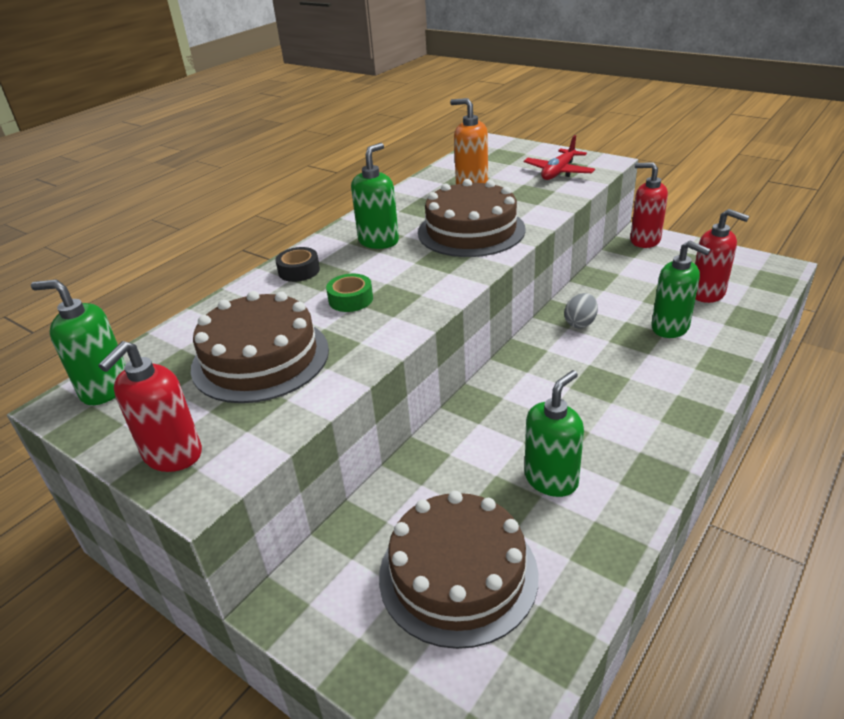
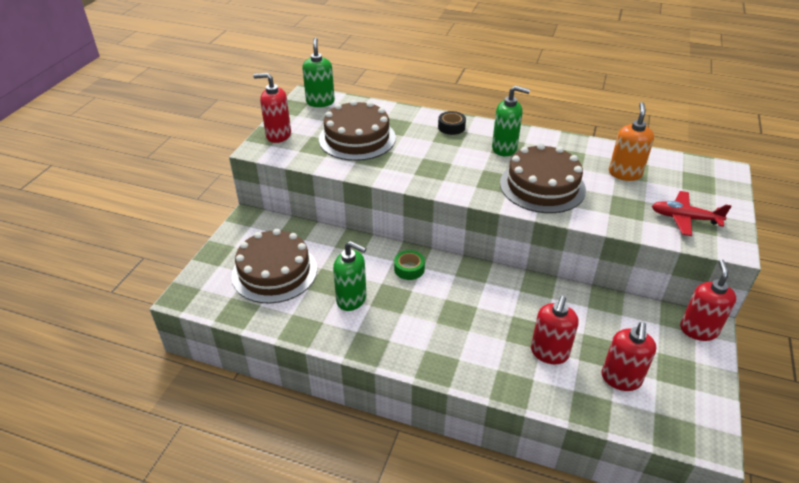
camera: 70 degrees right, 5 degrees up
(350, 299) = (426, 154): green tape -> green tape (409, 269)
(580, 323) = (529, 297): grey egg -> none
(670, 328) = (549, 353): green soap dispenser -> red soap dispenser

